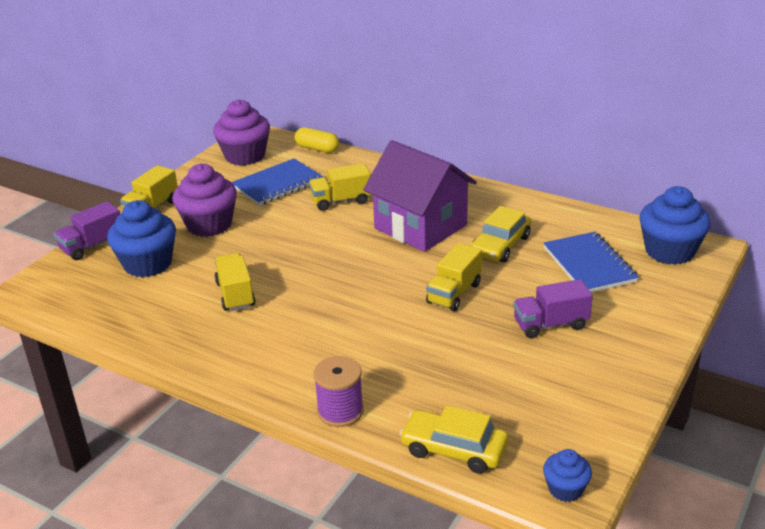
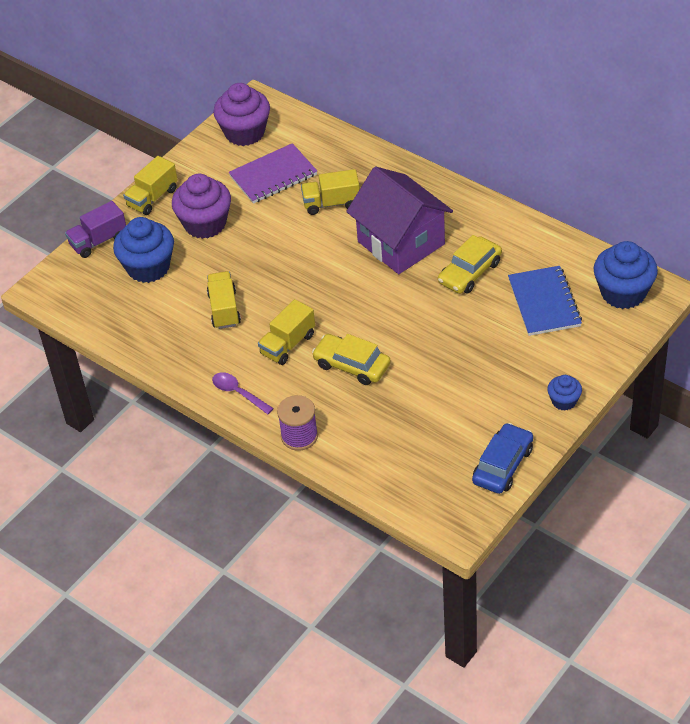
camera: 10 degrees right, 15 degrees up
(259, 372) = (238, 393): none -> purple spoon
(277, 184) = (273, 175): blue notebook -> purple notebook
(317, 149) = (317, 128): yellow capsule -> none
(454, 293) = (415, 325): yellow truck -> yellow truck (288, 344)
(454, 449) = (382, 478): yellow car -> yellow car (352, 365)
(550, 324) = (490, 366): purple truck -> none
(565, 489) = (458, 519): blue cupcake -> blue cupcake (564, 401)
(600, 423) = (503, 465): none -> blue car

